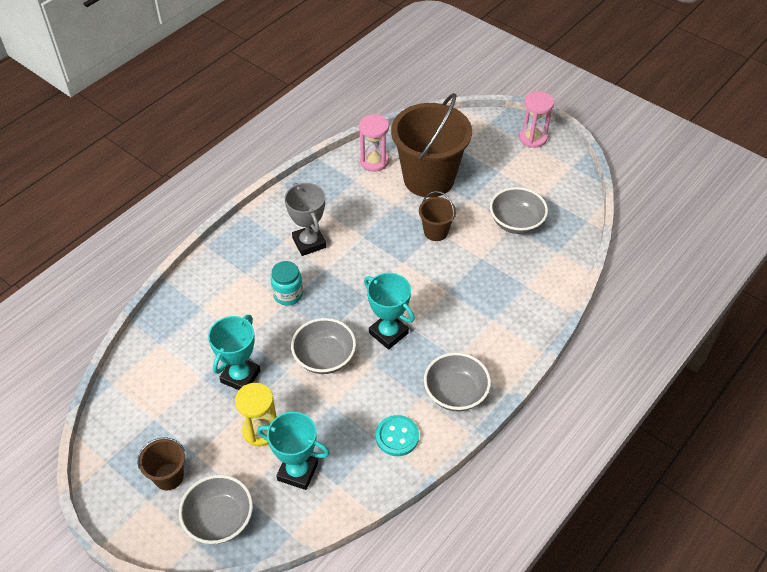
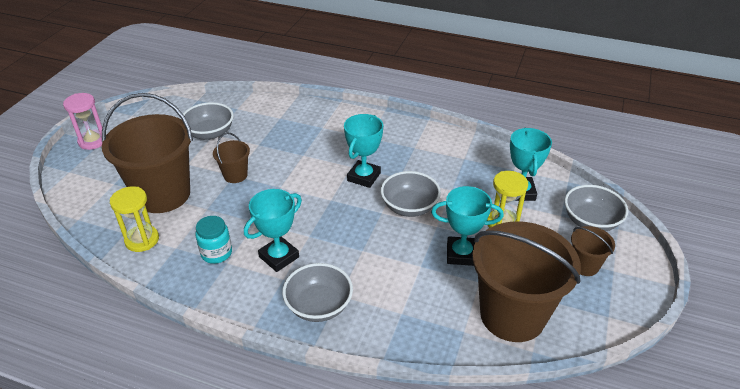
camera: 110 degrees left, 10 degrees down
(153, 386) = (512, 315): none -> brown bucket
(288, 294) = (352, 252): turquoise jar -> turquoise jar (216, 253)
(309, 243) = (279, 257): grey trophy -> turquoise trophy
(374, 161) = (142, 240): pink hourglass -> yellow hourglass
(397, 436) = (455, 151): turquoise button -> none
(455, 393) = (400, 132): grey bowl -> grey bowl (319, 306)

